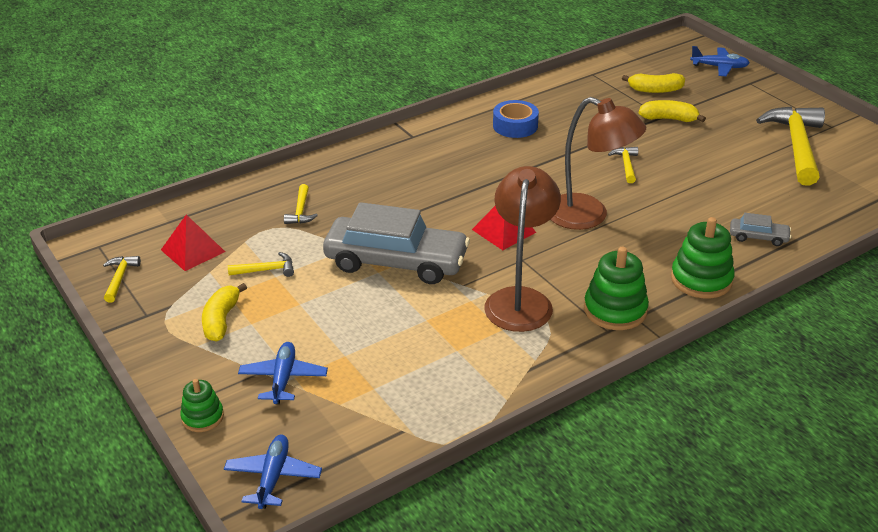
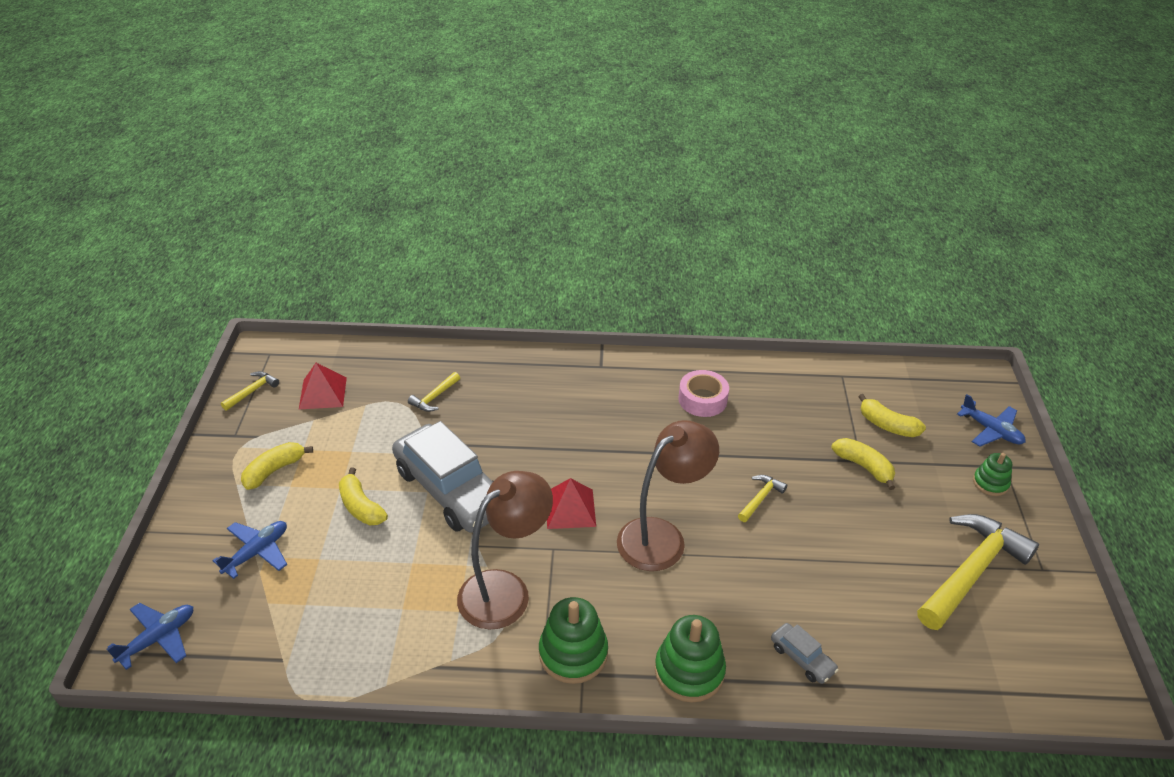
camera: 35 degrees right, 5 degrees up
(202, 417) = (173, 552): green stacking toy -> green stacking toy (990, 483)
(266, 270) = (351, 441): yellow hammer -> none
(335, 307) = (361, 507): none -> yellow banana
(515, 126) = (702, 399): blue tape -> pink tape
(589, 216) = (662, 536): brown lamp -> brown lamp turned 105 degrees counterclockwise

